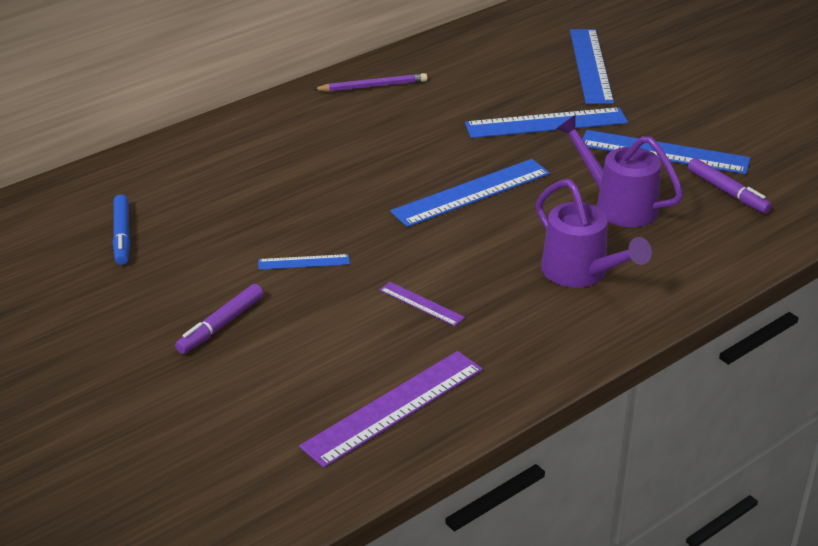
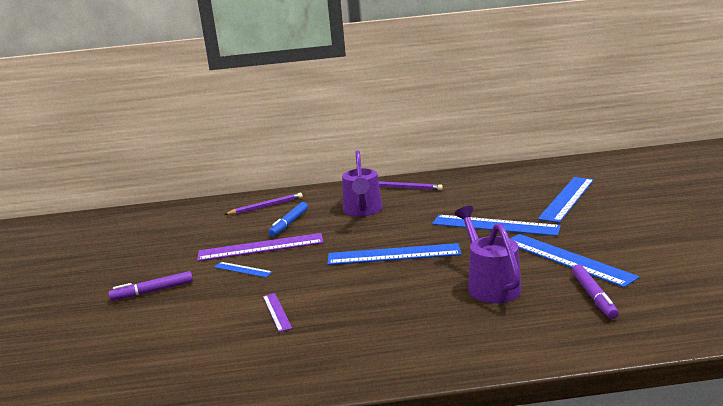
camera: 35 degrees right, 15 degrees down
(122, 236) = (174, 234): blue marker -> blue marker (289, 223)
(205, 158) = (266, 206): none -> purple pencil
(393, 407) = (173, 371): purple ruler -> purple ruler (261, 247)
(581, 273) = (408, 323): purple watering can -> purple watering can (363, 211)

